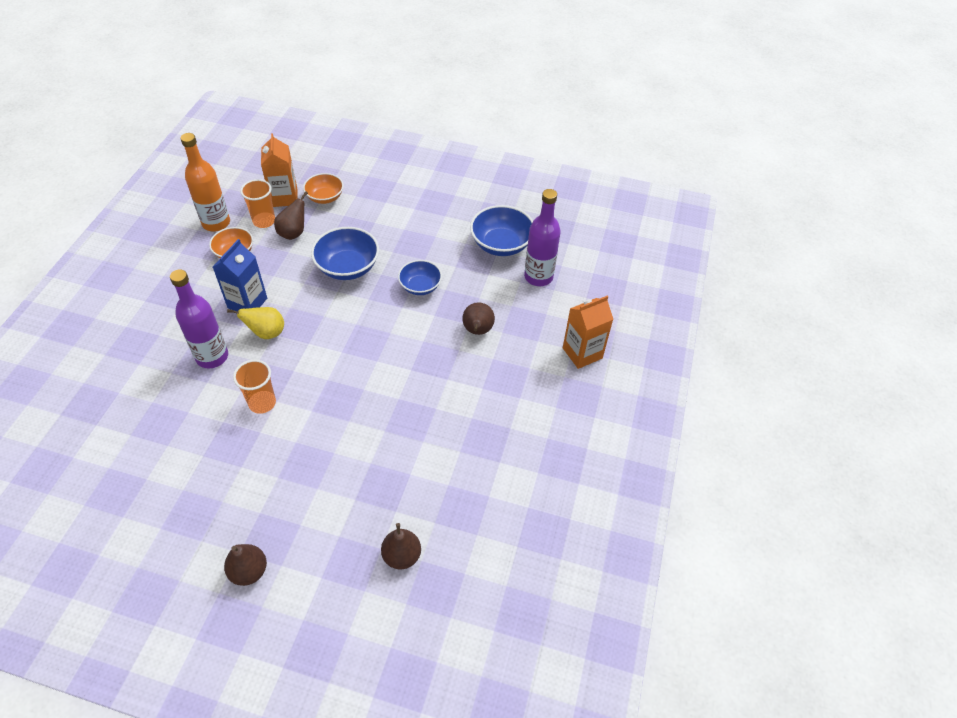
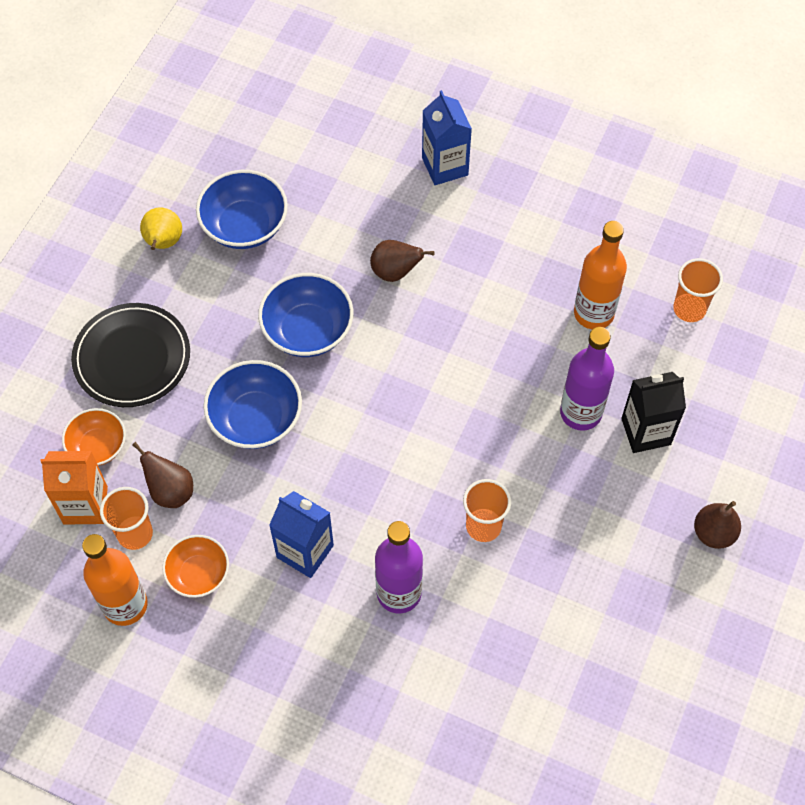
camera: 80 degrees left, 10 degrees up
(266, 333) = (365, 524): yellow pear -> yellow pear (163, 243)
(347, 512) = (646, 431): none -> black carton
(389, 204) = (132, 358): none -> black plate
(402, 556) = (700, 379): brown pear -> none
(420, 286) = (307, 330): blue bowl -> blue bowl, size x1.55
(459, 467) = (593, 313): none -> orange bottle
(474, 544) = (689, 309): none -> orange cup
(538, 277) = (312, 192): purple bottle -> purple bottle (580, 413)
(582, 353) = (445, 166): orange carton -> blue carton

